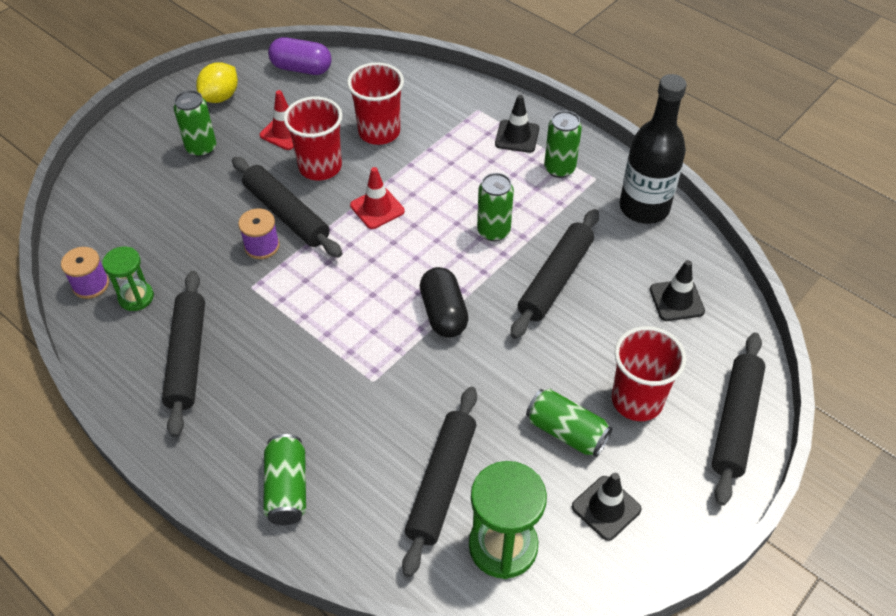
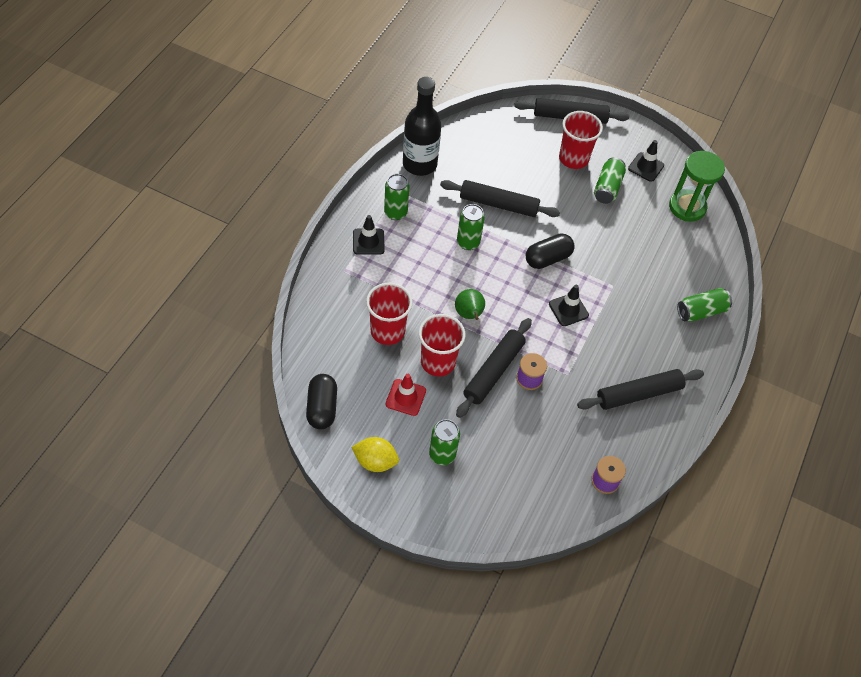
camera: 110 degrees left, 5 degrees up
(136, 297) = (604, 445): green hourglass -> none
(301, 68) = (322, 408): purple capsule -> black capsule
(377, 208) = (469, 315): red traffic cone -> green pear
(441, 483) = (664, 239): black rolling pin -> none
(676, 300) = (494, 144): black traffic cone -> black traffic cone (568, 310)

